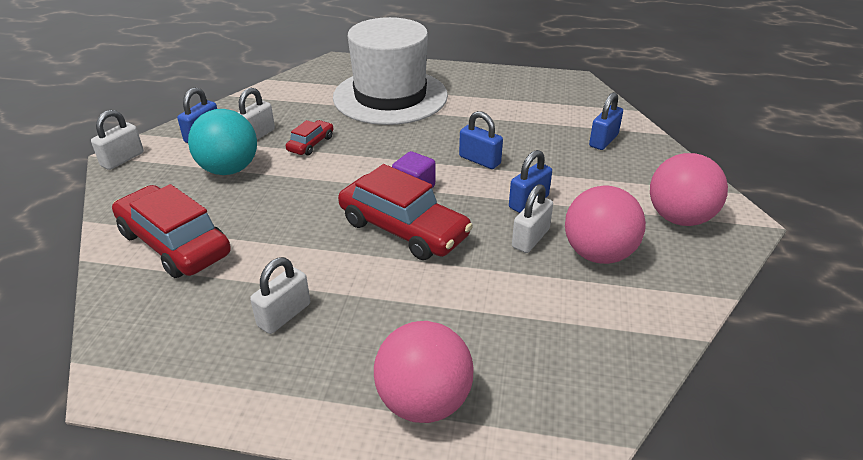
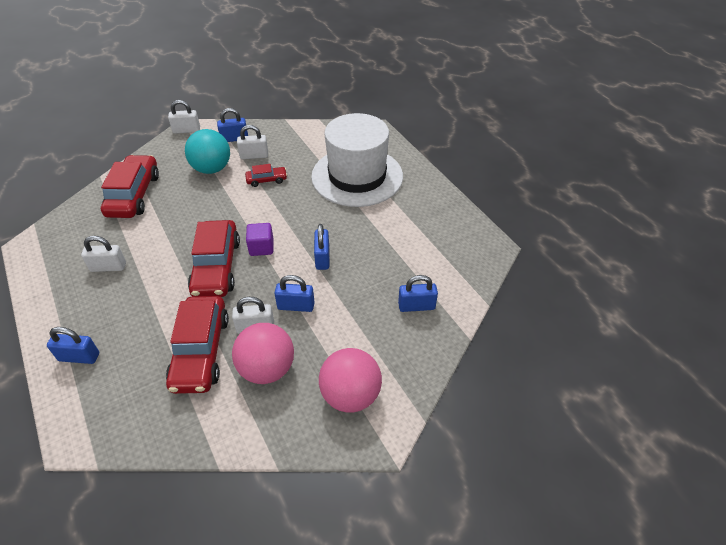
camera: 50 degrees right, 10 degrees up
(424, 401) = (79, 357): pink ball -> blue padlock
(525, 290) = (201, 351): none -> red car

